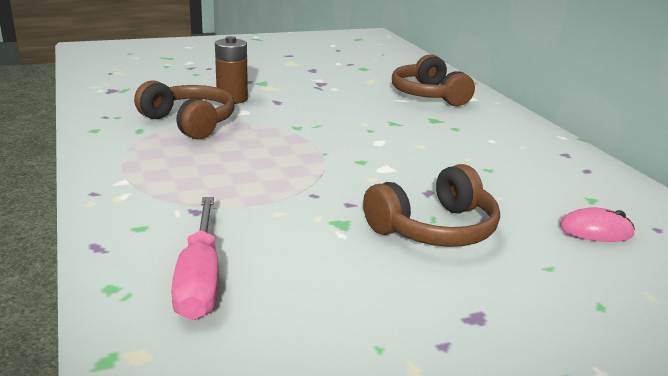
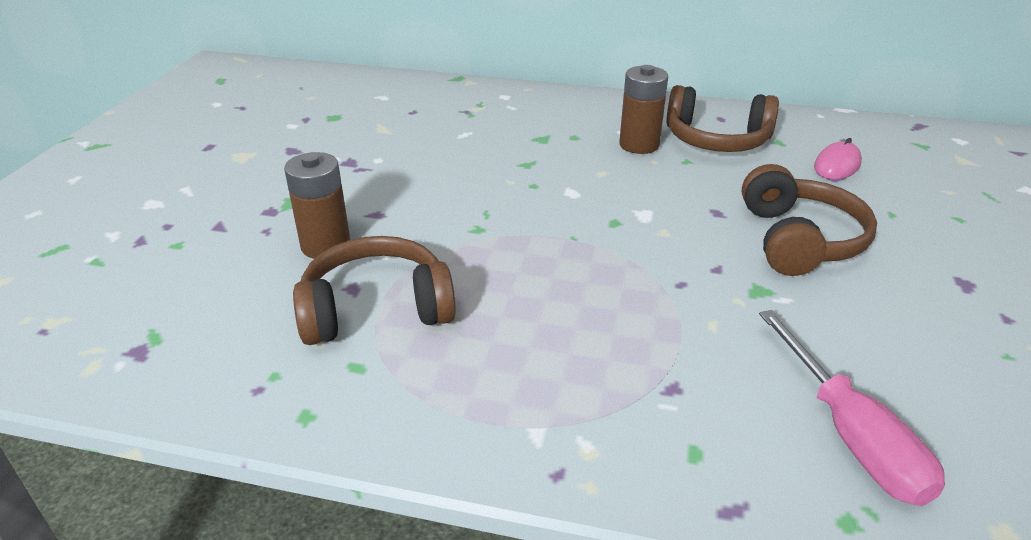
camera: 55 degrees left, 10 degrees up
(200, 279) = (850, 435): pink screwdriver -> pink screwdriver turned 45 degrees clockwise
(429, 95) = (469, 114): brown headphones -> brown headphones (716, 140)
(482, 149) = (639, 145): none -> brown battery

